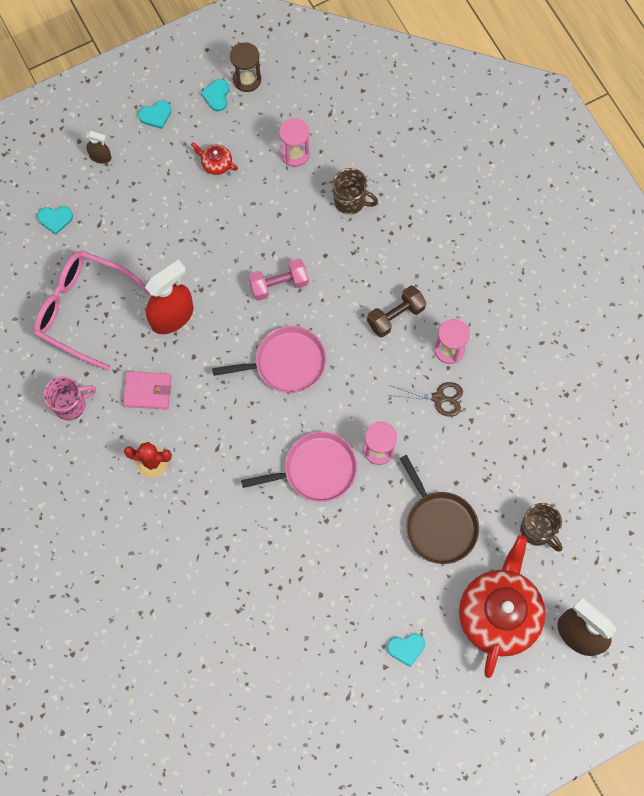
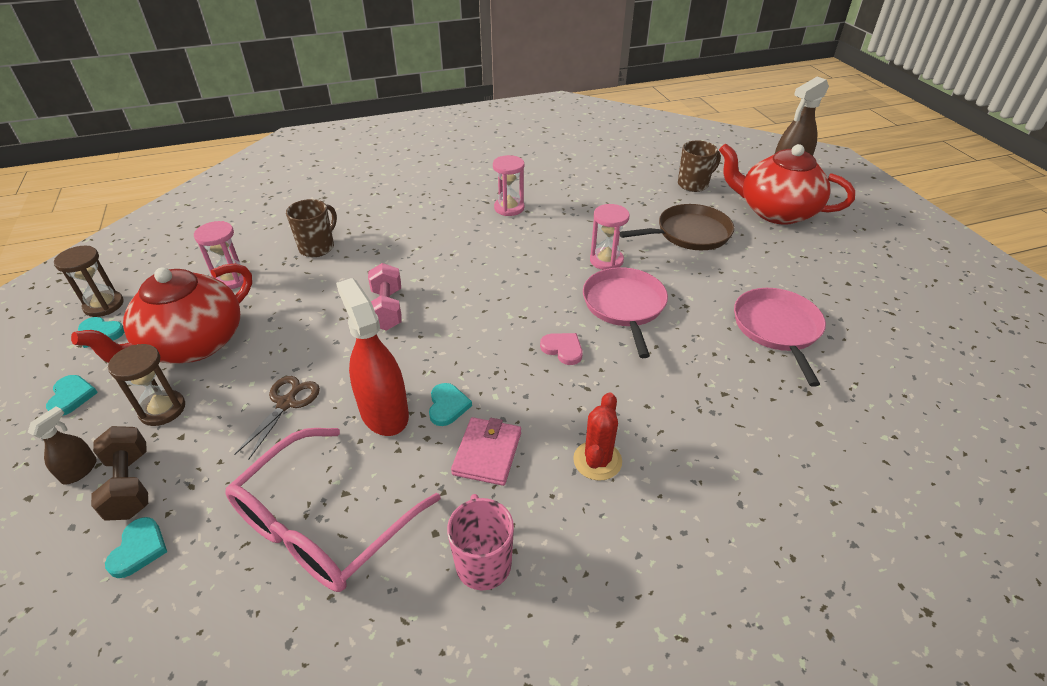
camera: 80 degrees left, 30 degrees down
(153, 177) = (162, 409): none -> brown hourglass
(216, 163) = (193, 344): red teapot -> red teapot, size x2.45
(255, 426) = (563, 349): none -> pink heart
(286, 363) = (488, 314): pink pan -> pink pan (777, 329)
(395, 316) = (462, 234): brown dumbbell -> brown dumbbell (130, 485)
(406, 648) = (824, 267): turquoise heart -> turquoise heart (447, 406)
(438, 398) = (557, 219): brown scissors -> brown scissors (286, 403)

